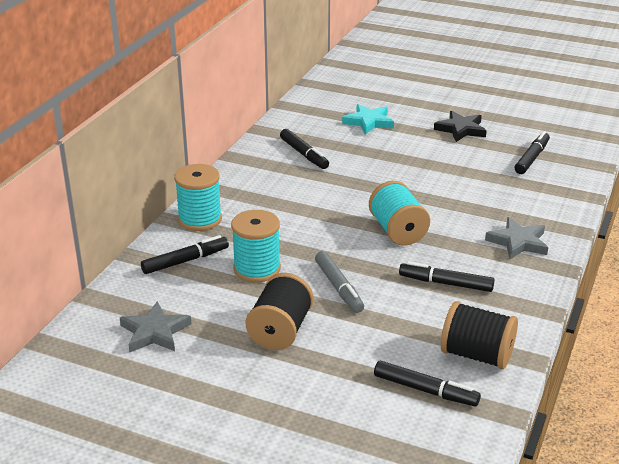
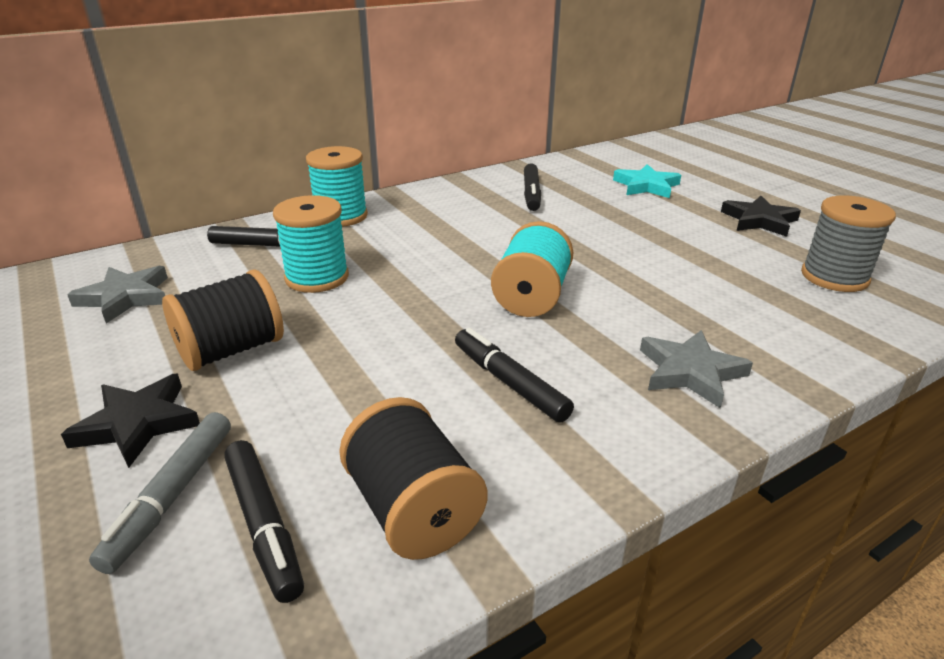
camera: 35 degrees right, 0 degrees up
(296, 385) = (137, 423): none -> black star
(339, 287) = (369, 331): grey marker -> grey marker (172, 496)
(531, 158) = (834, 277): black marker -> grey spool

